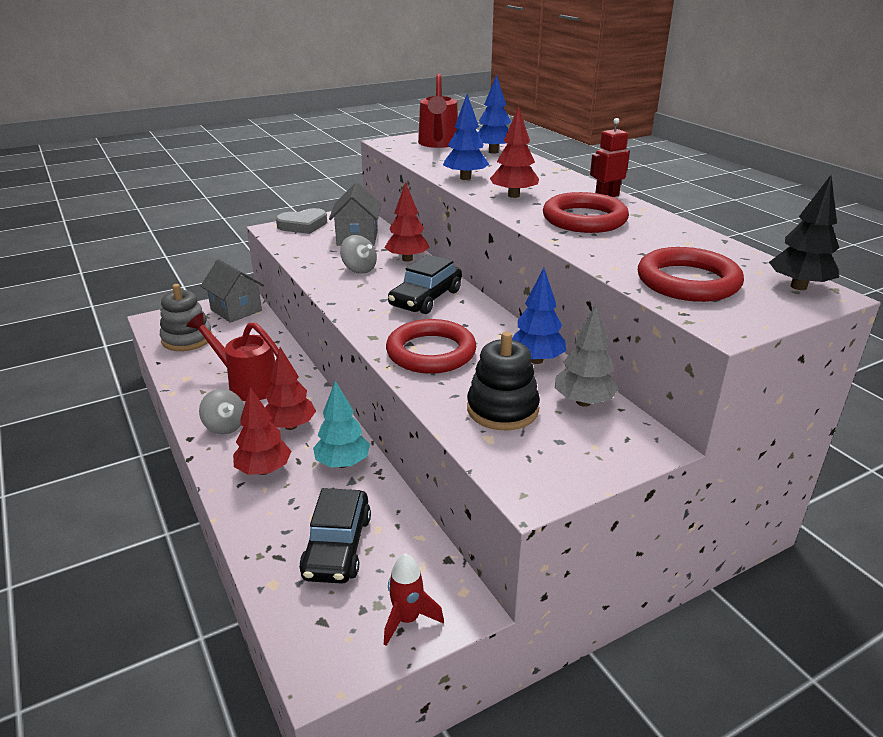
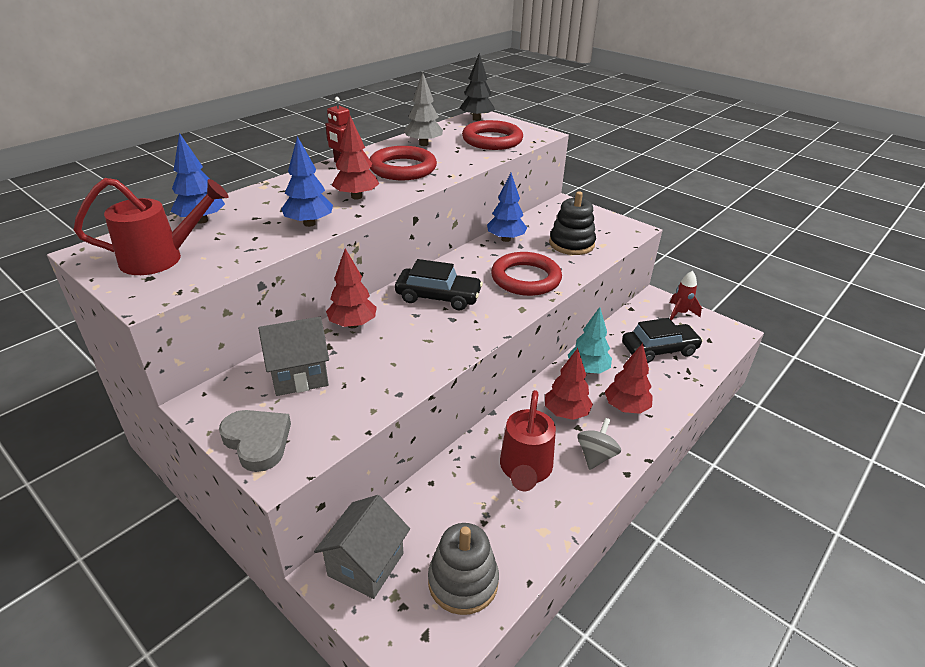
camera: 110 degrees left, 5 degrees up
(359, 269) = (391, 350): grey spinning top -> none
(583, 402) = (541, 221): grey tree -> grey tree (423, 144)

